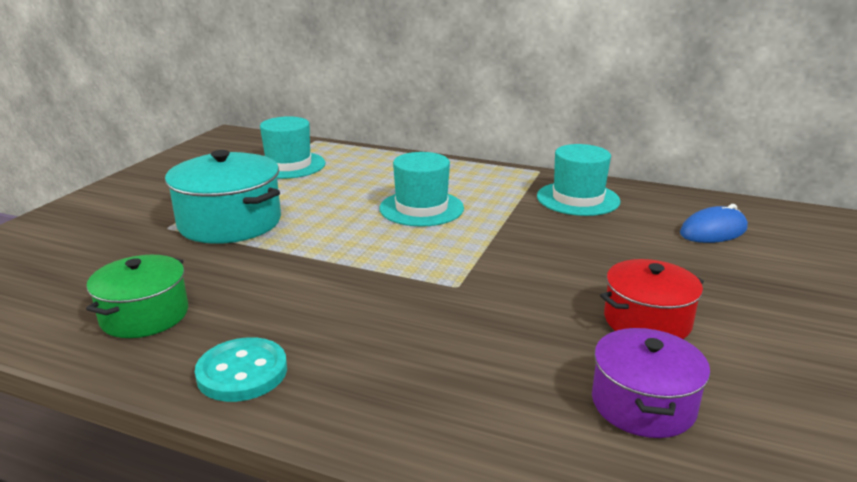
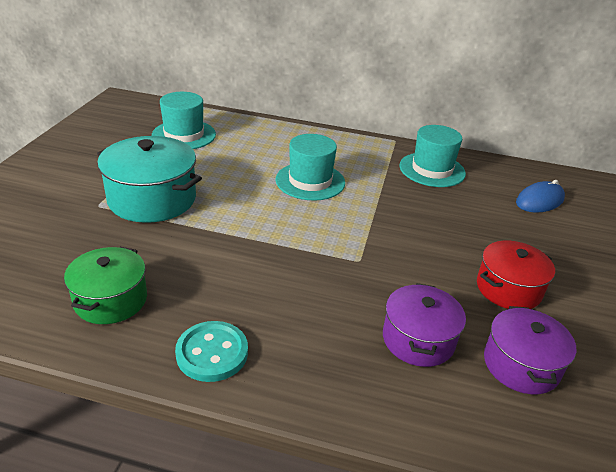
camera: 10 degrees left, 10 degrees up
(509, 370) = (418, 339): none -> purple pot

